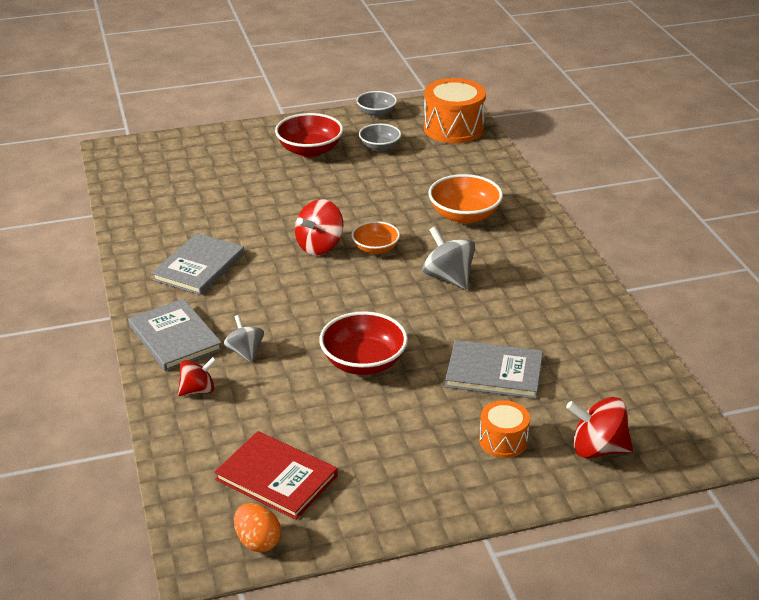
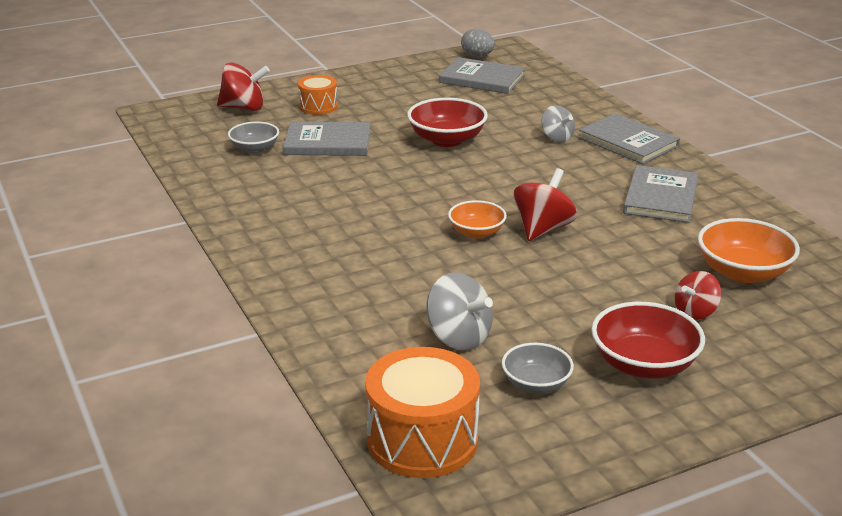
camera: 170 degrees right, 5 degrees down
(198, 390) = (576, 113): red spinning top -> red spinning top (695, 312)
(258, 541) = (477, 56): orange egg -> grey egg
(276, 477) = (482, 79): red book -> grey book
(376, 113) = (576, 464): grey bowl -> grey bowl (254, 148)
(448, 278) = (384, 210): grey spinning top -> grey spinning top (458, 338)
(464, 215) = (377, 282): orange bowl -> orange bowl (743, 272)

